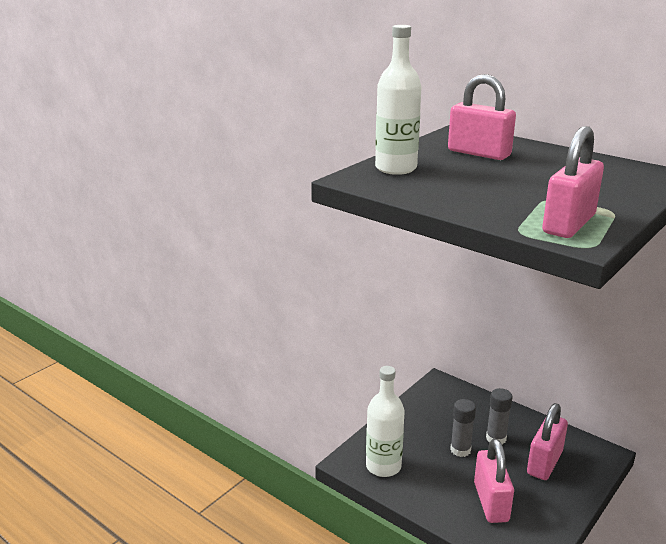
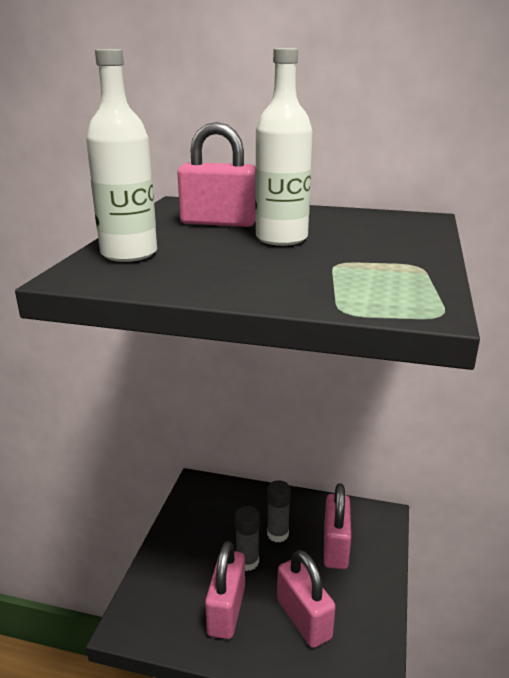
camera: 25 degrees left, 0 degrees up
(383, 466) = (170, 615): white bottle -> white bottle (281, 238)
(568, 224) = (390, 290): pink padlock -> pink padlock (226, 610)

